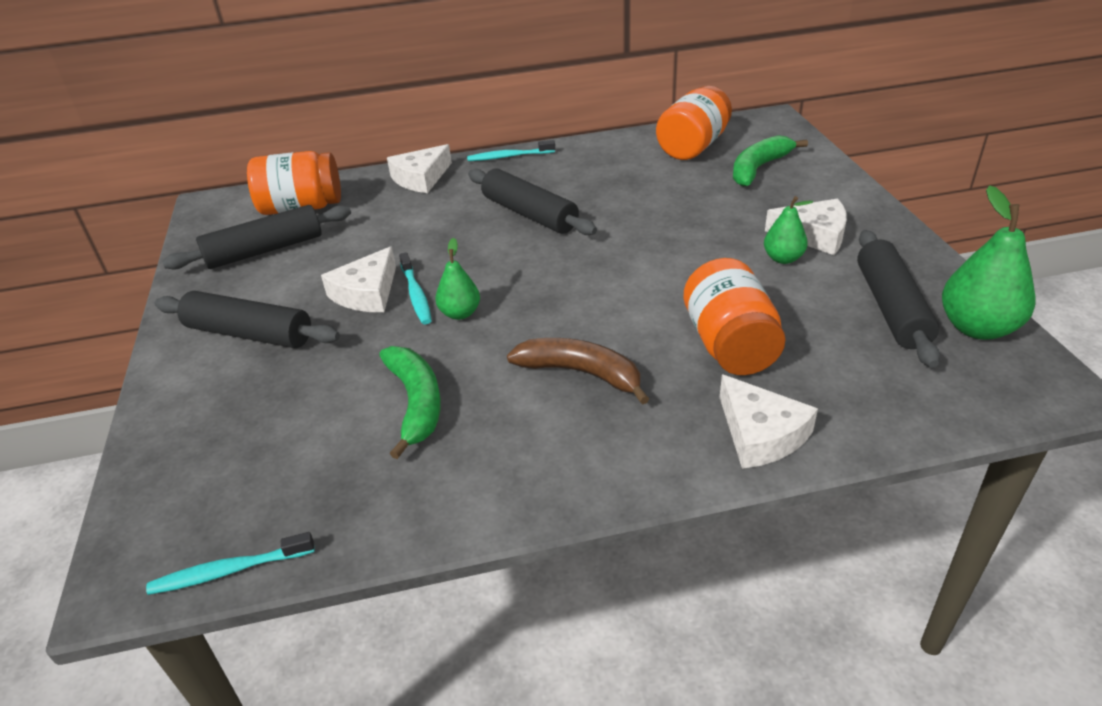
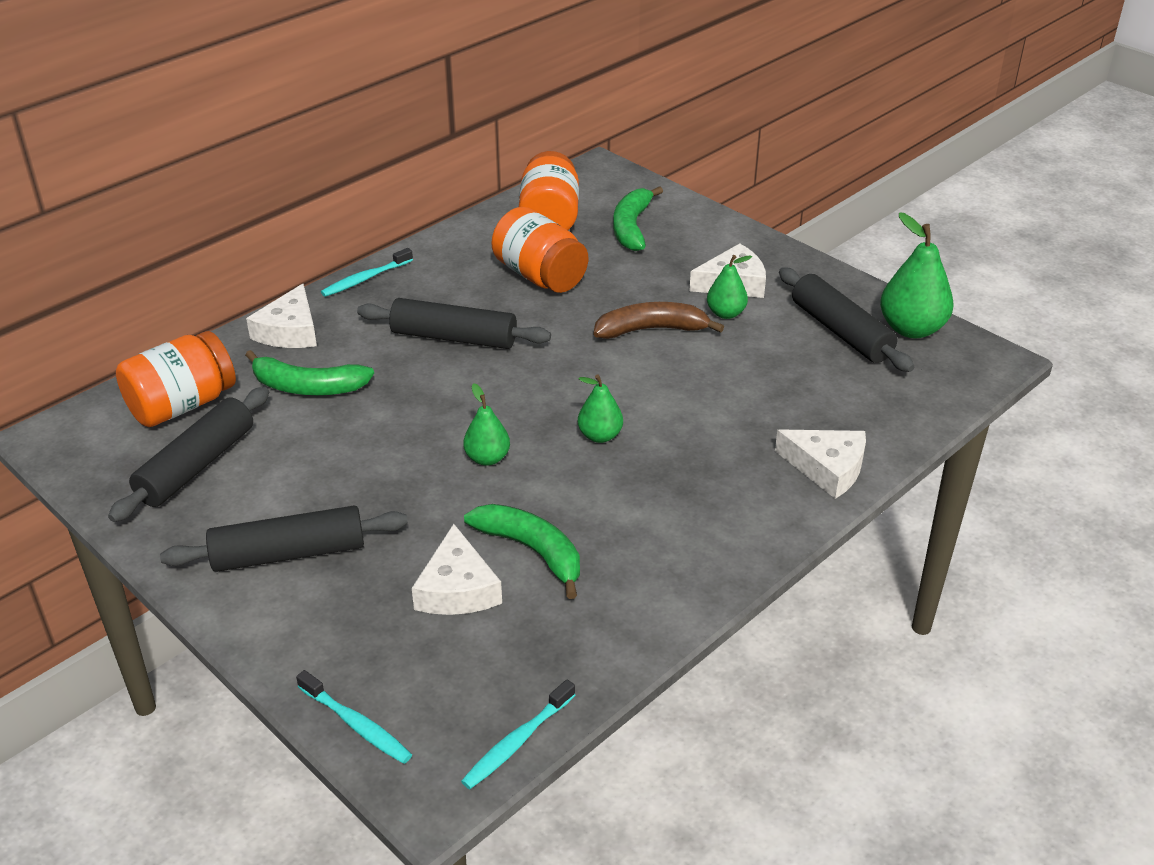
camera: 35 degrees left, 0 degrees up
(367, 293) = (370, 471): white cheese -> white cheese (457, 588)
(391, 219) = (308, 387): none -> green banana
(416, 294) = (423, 455): turquoise toothbrush -> turquoise toothbrush (356, 724)
(568, 326) = (600, 436): none -> green pear
(581, 373) = (649, 472): brown banana -> brown banana (651, 330)
(729, 345) = (746, 405): orange jar -> orange jar (540, 276)

